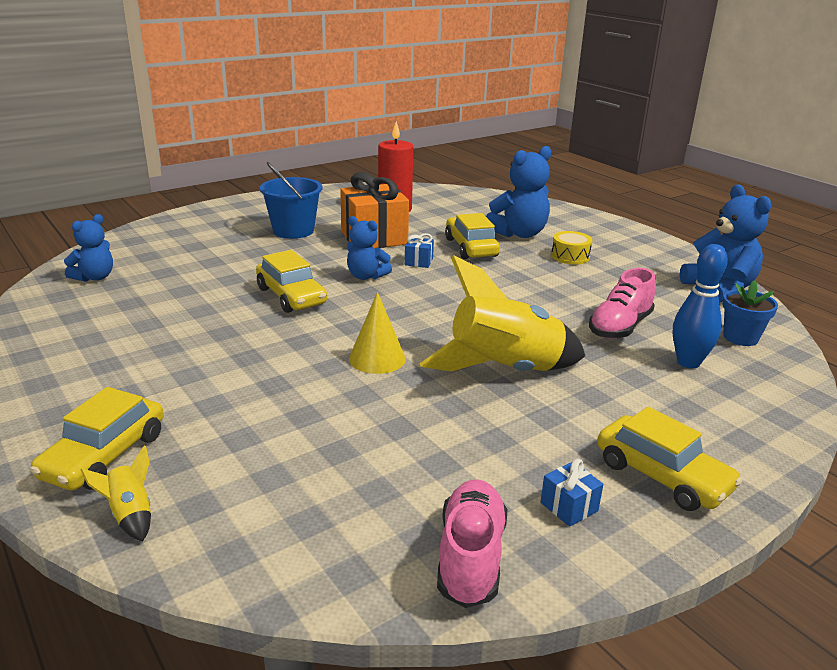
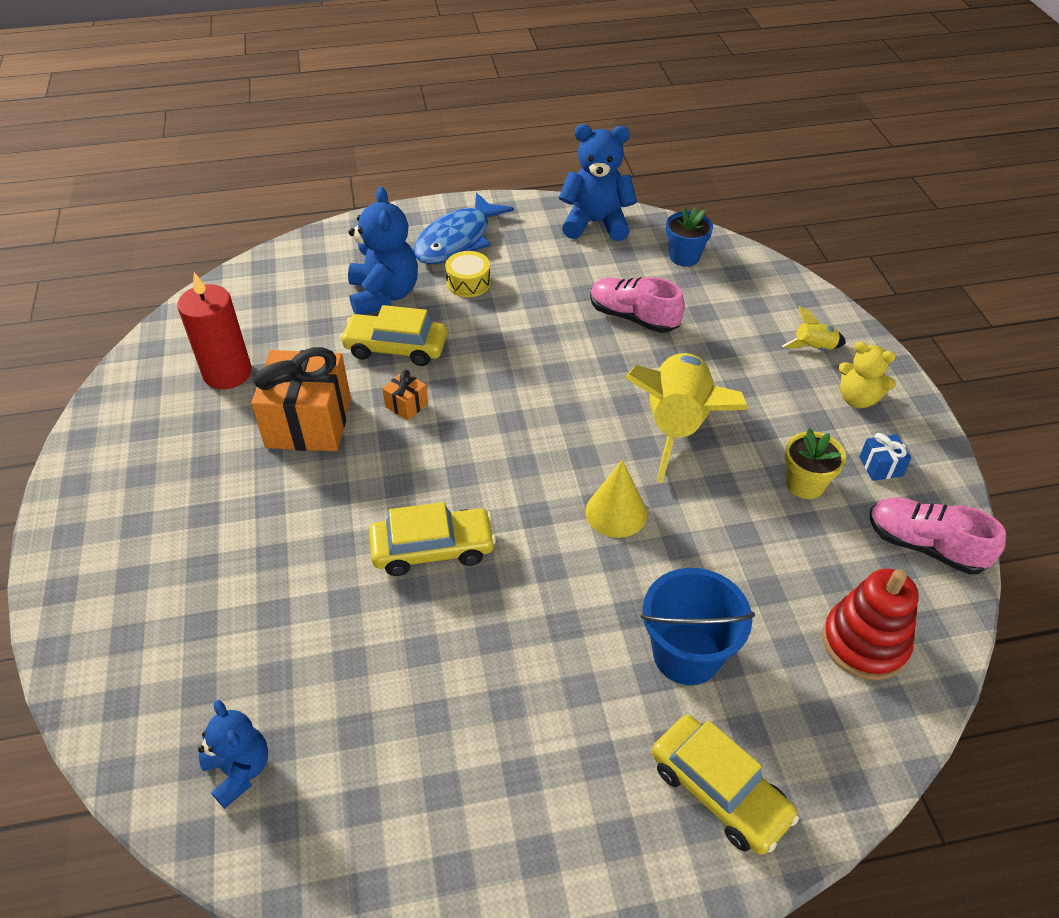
camera: 65 degrees left, 20 degrees up
(130, 515) = (823, 776): yellow rocket -> yellow rocket (813, 348)
(293, 231) = (226, 497): blue bucket -> blue bucket (687, 654)
(302, 524) = (864, 642): none -> red stacking toy
(366, 276) = (418, 464): blue teddy bear -> none
(419, 262) = (406, 405): blue gift -> orange gift
(494, 455) = (805, 484): none -> yellow flower pot
(612, 244) = (457, 240): none -> blue fish
(620, 327) = (633, 317): pink shoe -> pink shoe turned 150 degrees clockwise
(662, 476) = (857, 399): yellow car -> yellow teddy bear
(688, 362) = (711, 306): blue bowling pin -> none

